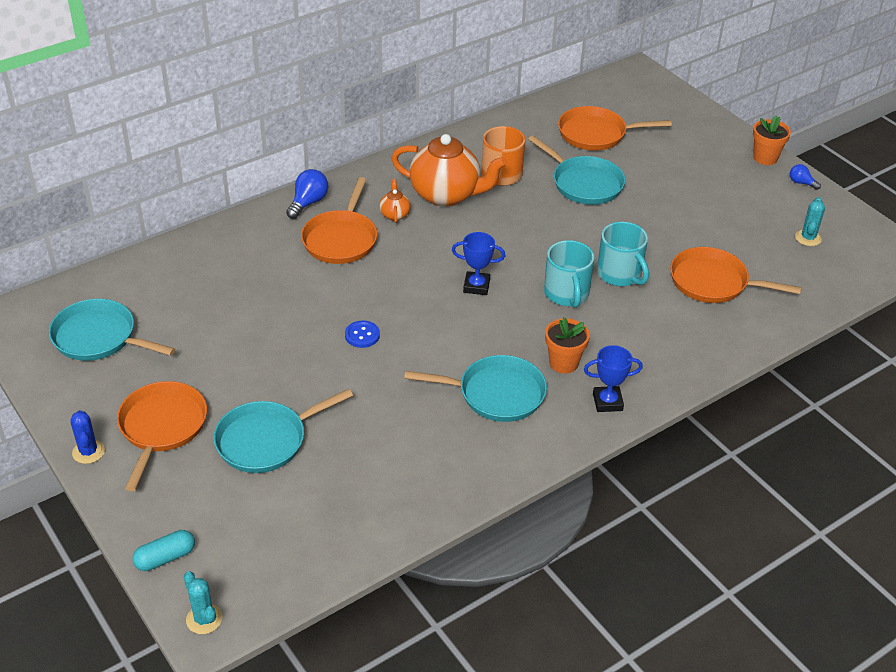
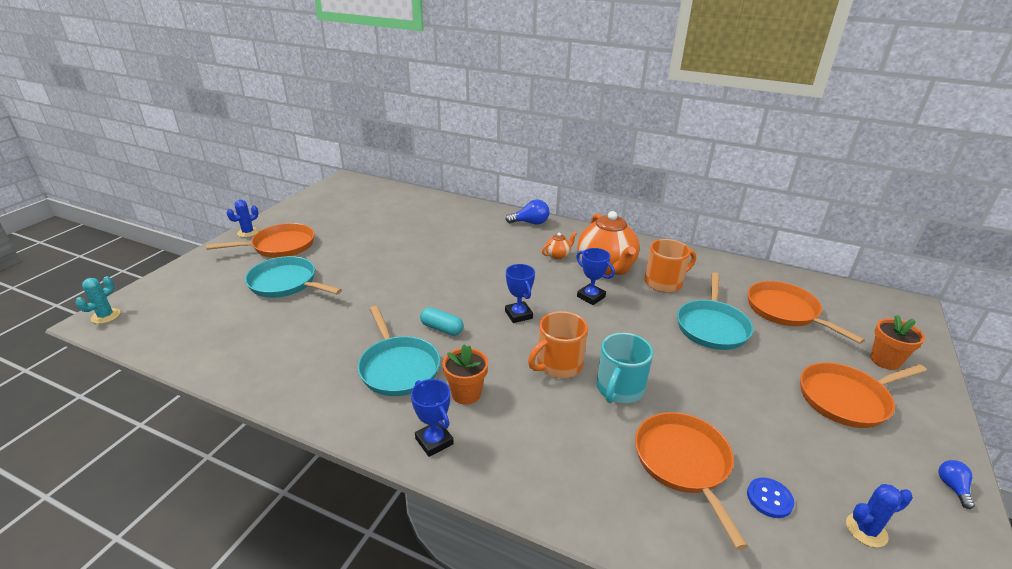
camera: 60 degrees right, 10 degrees down
(99, 337) = (346, 205): turquoise pan -> none
(165, 558) = (162, 284): turquoise capsule -> turquoise capsule (442, 328)
(341, 239) = (508, 245): orange pan -> orange pan (846, 399)
(362, 335) = (417, 284): blue button -> blue button (769, 498)
(486, 228) = (591, 297): none -> blue trophy
(567, 294) = (558, 365): turquoise mug -> orange mug
(765, 158) = (941, 438): orange flower pot -> orange flower pot (885, 361)
(808, 238) = (866, 530): turquoise cactus -> blue cactus

